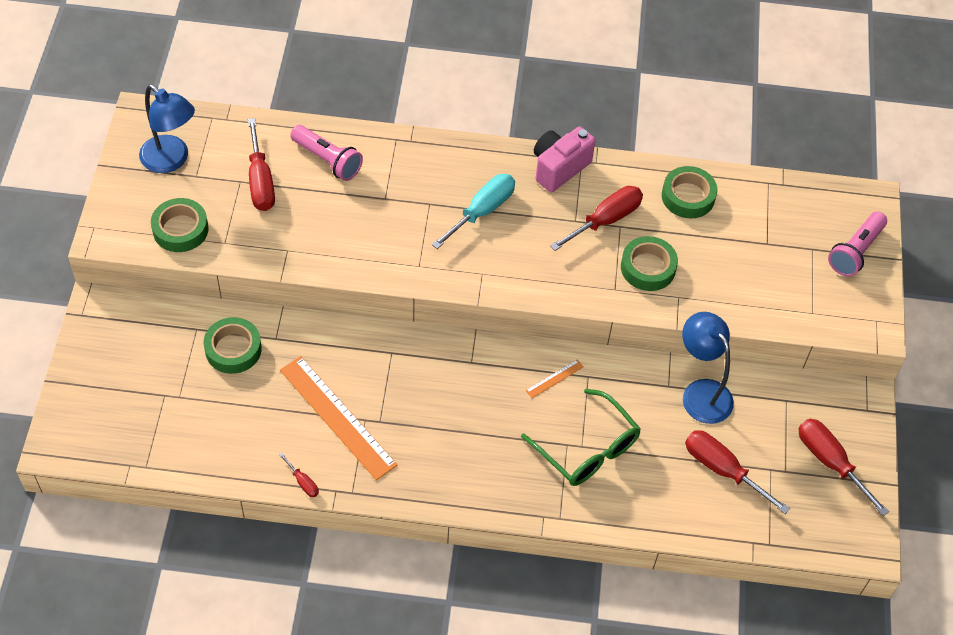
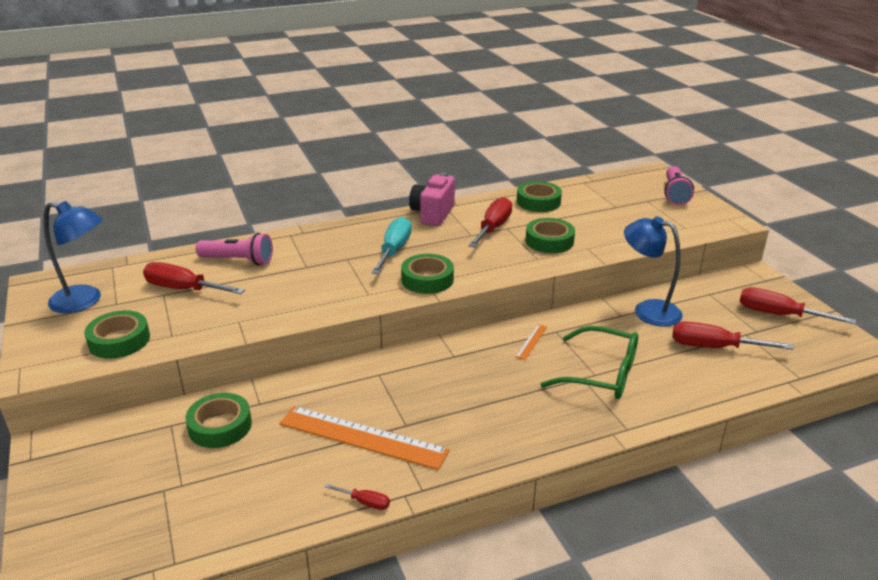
camera: 25 degrees left, 25 degrees down
(260, 181) = (183, 289): red screwdriver -> red screwdriver turned 150 degrees clockwise
(486, 270) = (427, 279): none -> green tape

